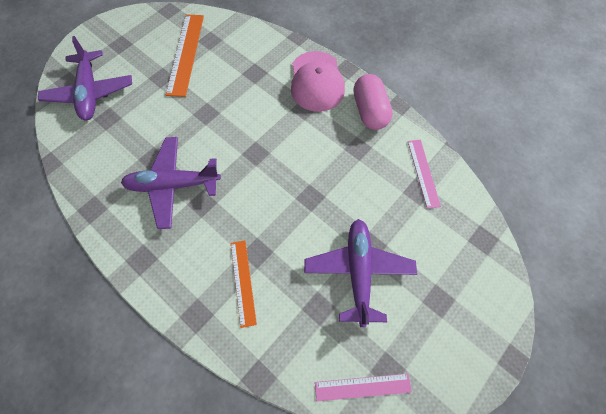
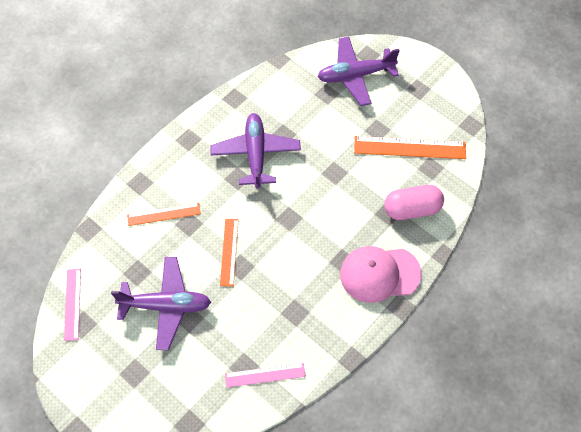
camera: 90 degrees right, 5 degrees down
(293, 208) = (229, 252): none -> orange ruler
(369, 111) = (341, 327): pink capsule -> pink capsule (412, 209)

